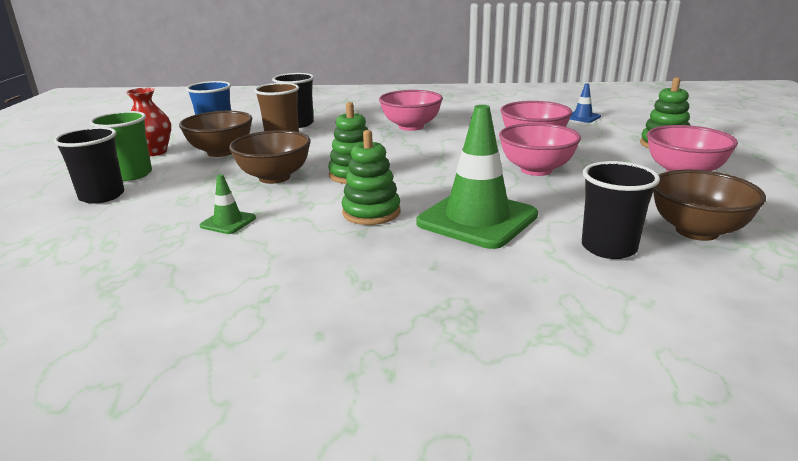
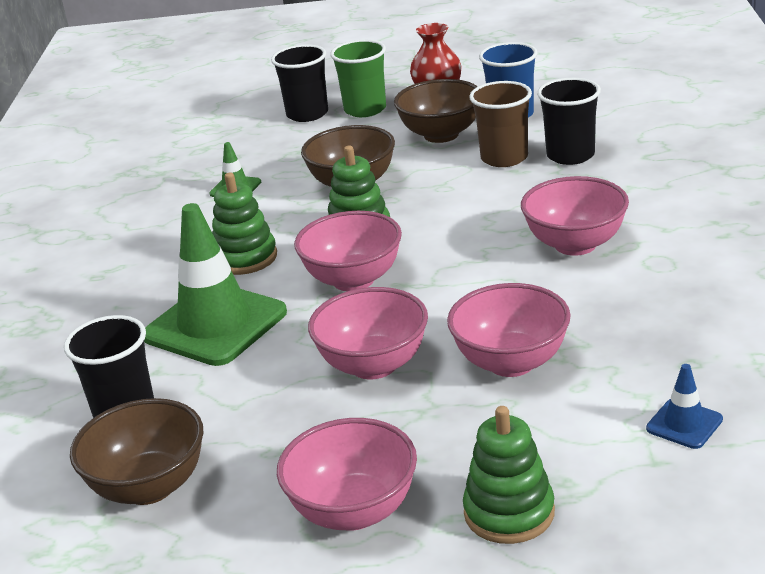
camera: 90 degrees right, 5 degrees up
(426, 176) = (353, 280): none -> pink bowl

